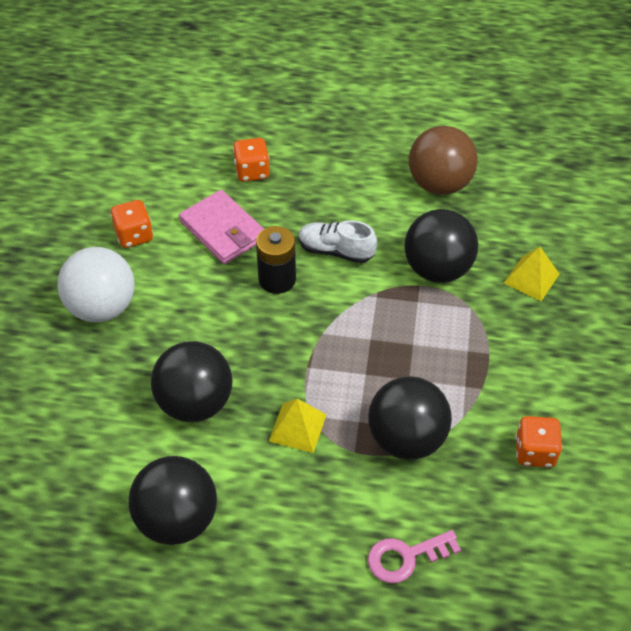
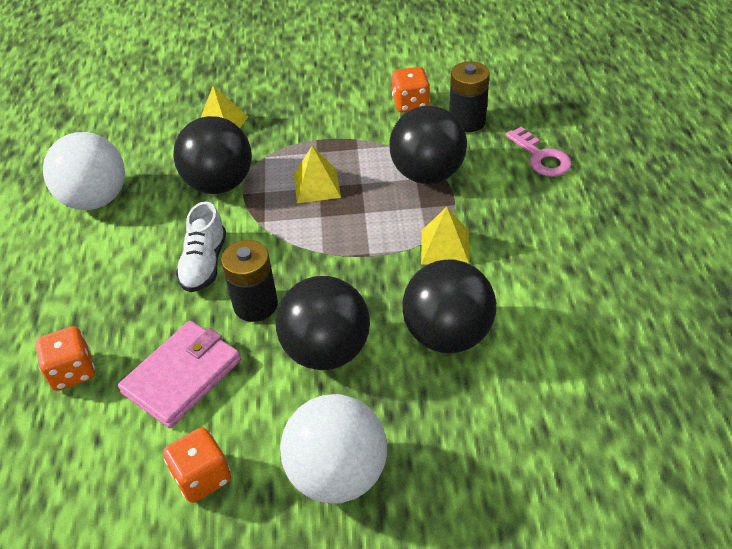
camera: 100 degrees left, 5 degrees down
(177, 519) = (588, 312): black ball -> black ball (326, 351)
(414, 342) = (316, 186): none -> yellow pyramid
(439, 184) = (95, 199): brown ball -> white ball
(489, 501) = (467, 121): none -> black battery

